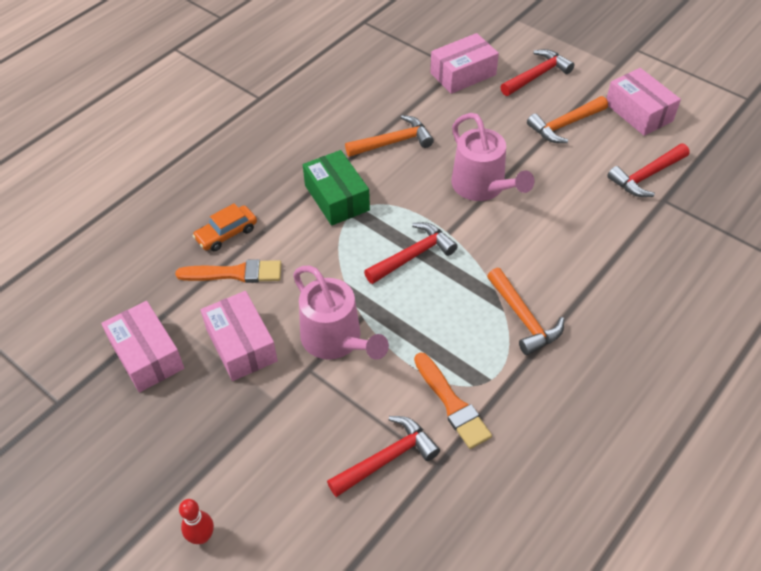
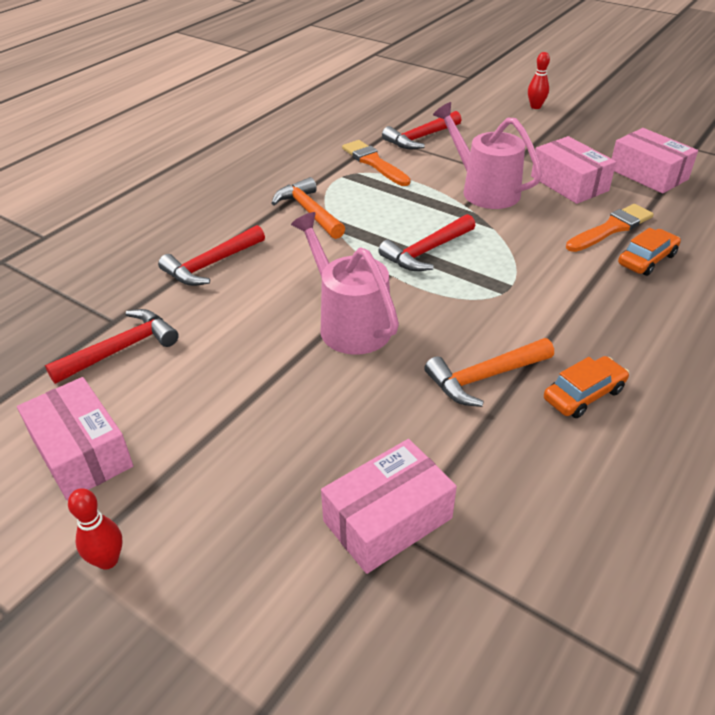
camera: 175 degrees right, 10 degrees down
(235, 273) = (611, 228): orange brush -> orange brush turned 150 degrees clockwise
(334, 128) = (584, 394): none -> orange car
(337, 198) = (536, 301): green box -> none
(537, 75) = (242, 524): red hammer -> red hammer (211, 264)
(565, 125) = (215, 421): orange hammer -> none
(600, 65) = (108, 560): none -> red bowling pin

